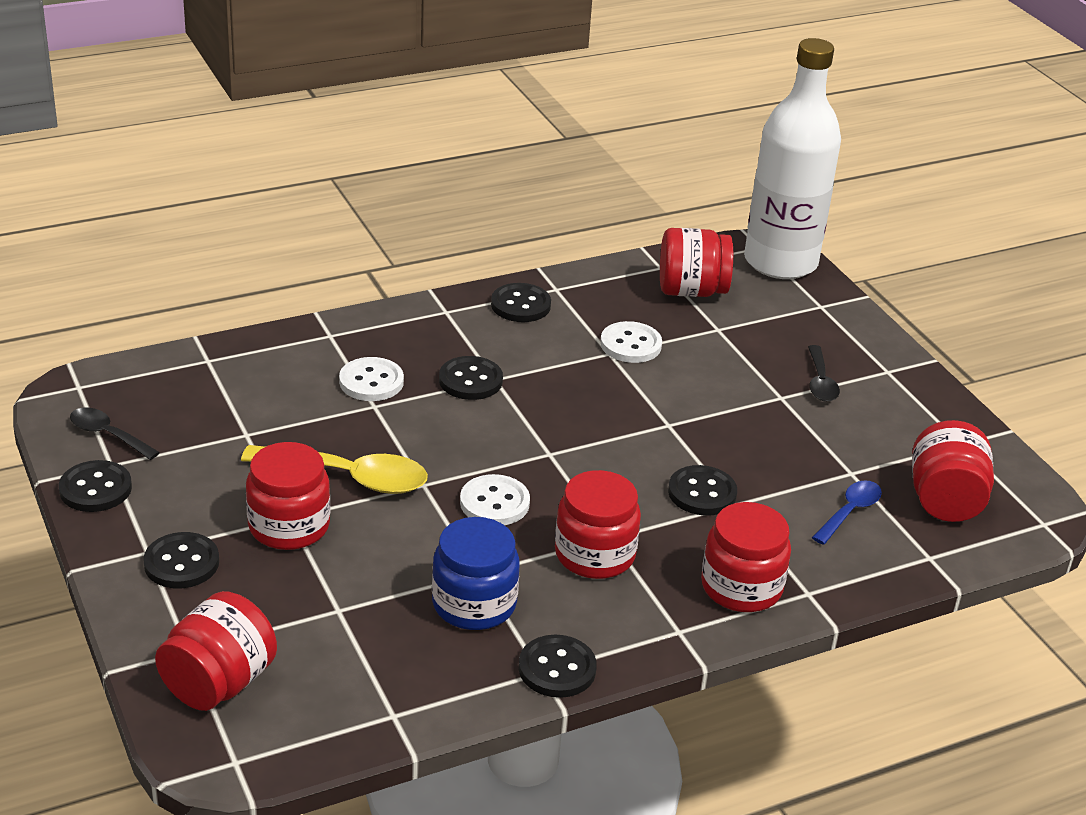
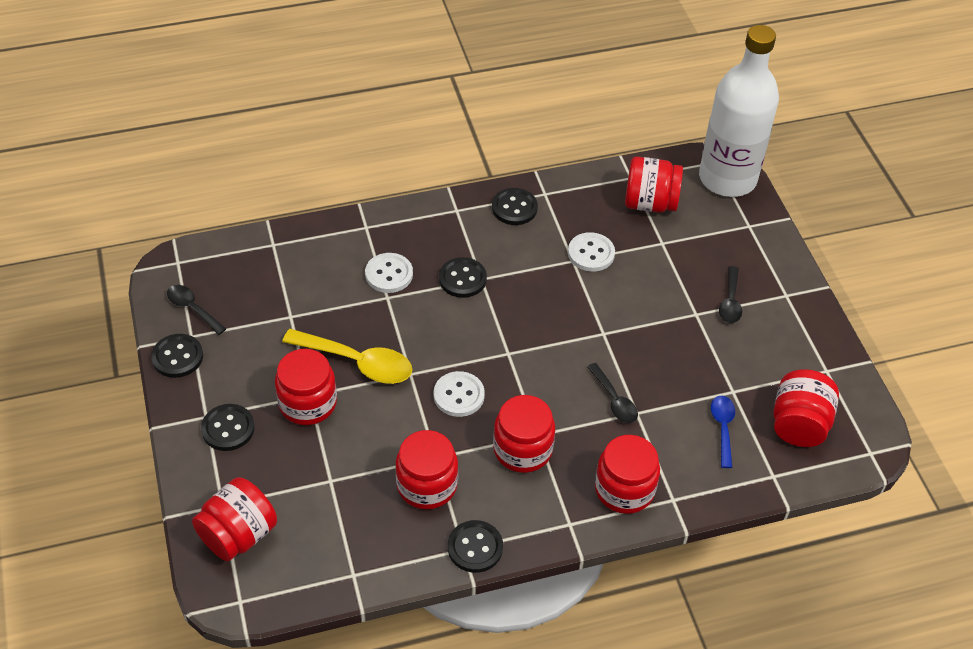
camera: 10 degrees right, 15 degrees up
(474, 604) = (427, 485): blue jar -> red jar
(702, 493) = (614, 400): black button -> black spoon
(850, 512) = (722, 428): blue spoon -> blue spoon turned 45 degrees counterclockwise

